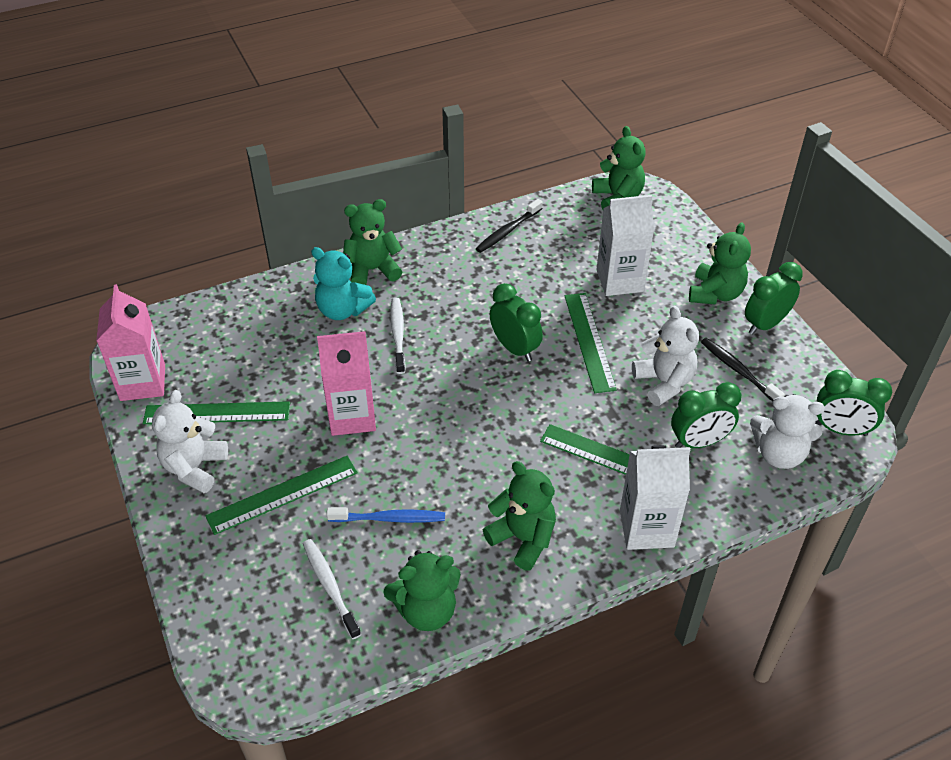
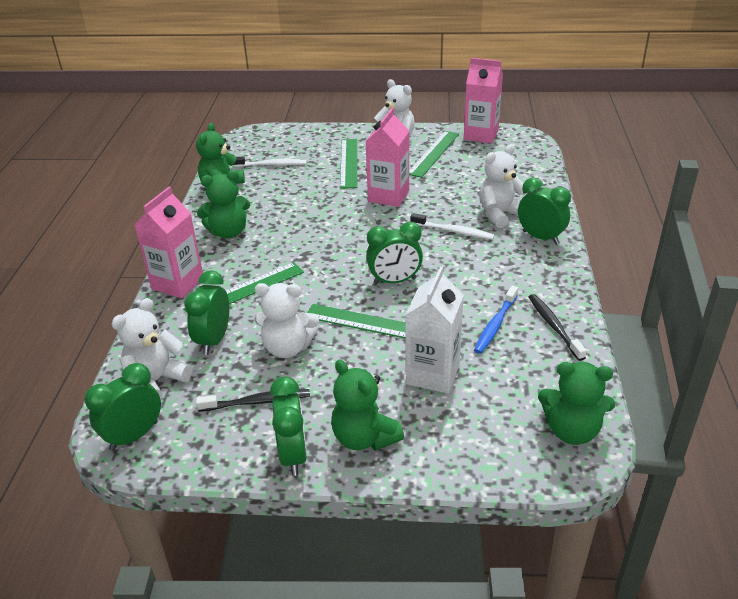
camera: 120 degrees right, 10 degrees down
(342, 310) = (500, 214): turquoise teddy bear -> white teddy bear
(372, 270) = (540, 237): green teddy bear -> green clock
(389, 518) = (294, 191): blue toothbrush -> blue toothbrush (495, 325)
(646, 528) = (177, 283): white carton -> pink carton

